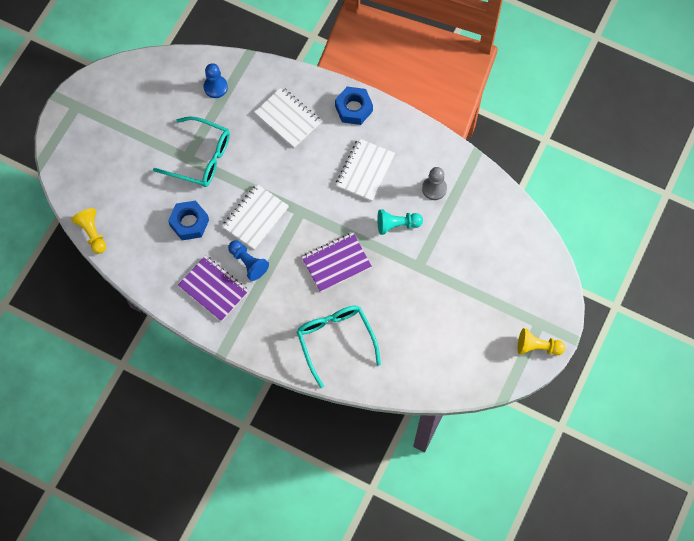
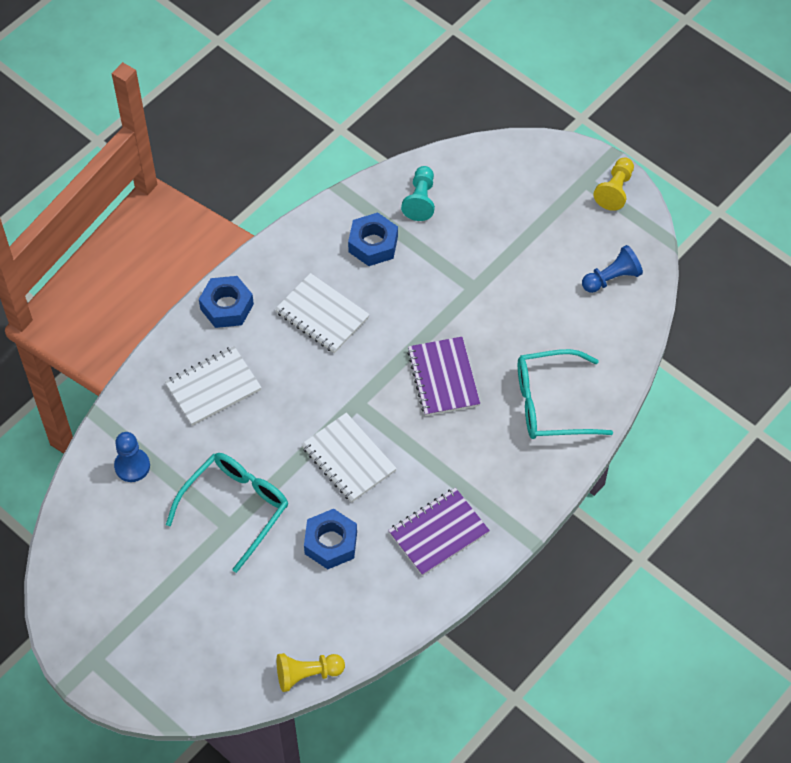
camera: 75 degrees left, 10 degrees down
(248, 263) = (412, 482): blue pawn -> blue pawn (611, 278)
(397, 225) = (410, 297): turquoise pawn -> turquoise pawn (420, 200)
(434, 188) = (373, 244): grey pawn -> blue nut

